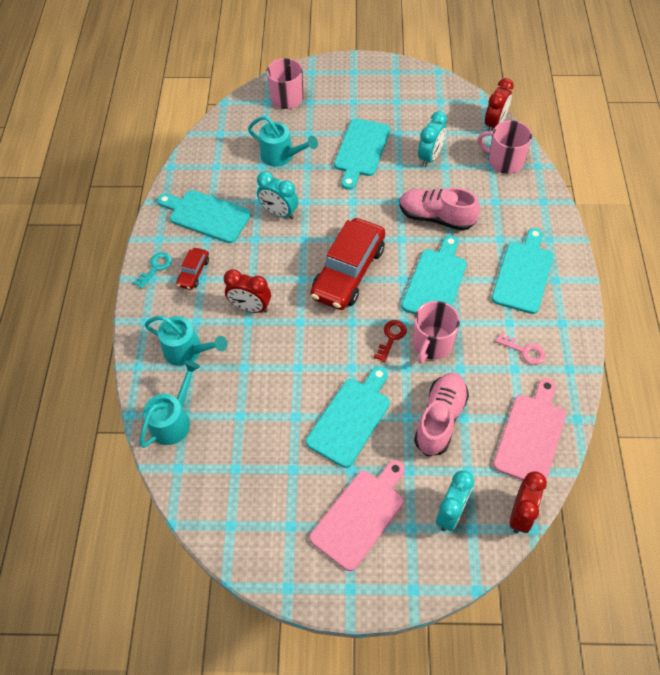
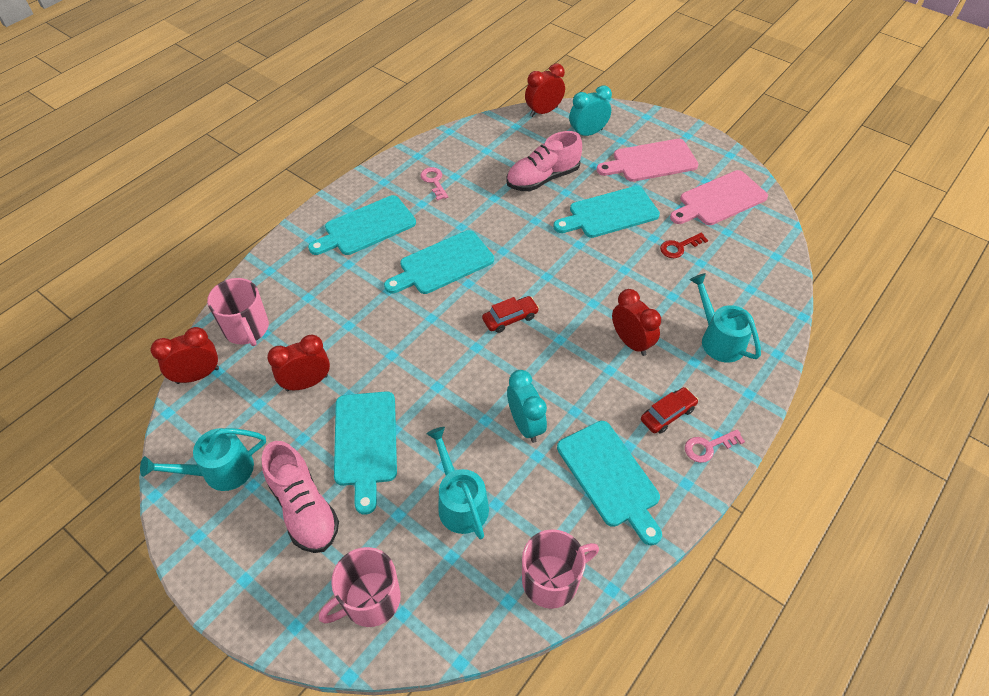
camera: 145 degrees left, 5 degrees down
(155, 268) = (708, 447): turquoise key -> pink key
(173, 420) = (763, 290): turquoise watering can -> turquoise watering can (220, 471)
(348, 272) = (510, 318): red car -> red car, size x0.46
(361, 150) = (365, 443): turquoise cutting board -> turquoise cutting board turned 120 degrees clockwise
(391, 337) = (525, 246): red key -> red key (679, 247)
(430, 157) = (307, 383): turquoise clock -> red clock
(432, 344) = (497, 223): pink mug -> pink mug (552, 580)
(436, 217) = (377, 317): pink shoe -> pink shoe (304, 508)
(531, 435) = (490, 139): pink cutting board -> pink cutting board (719, 200)

